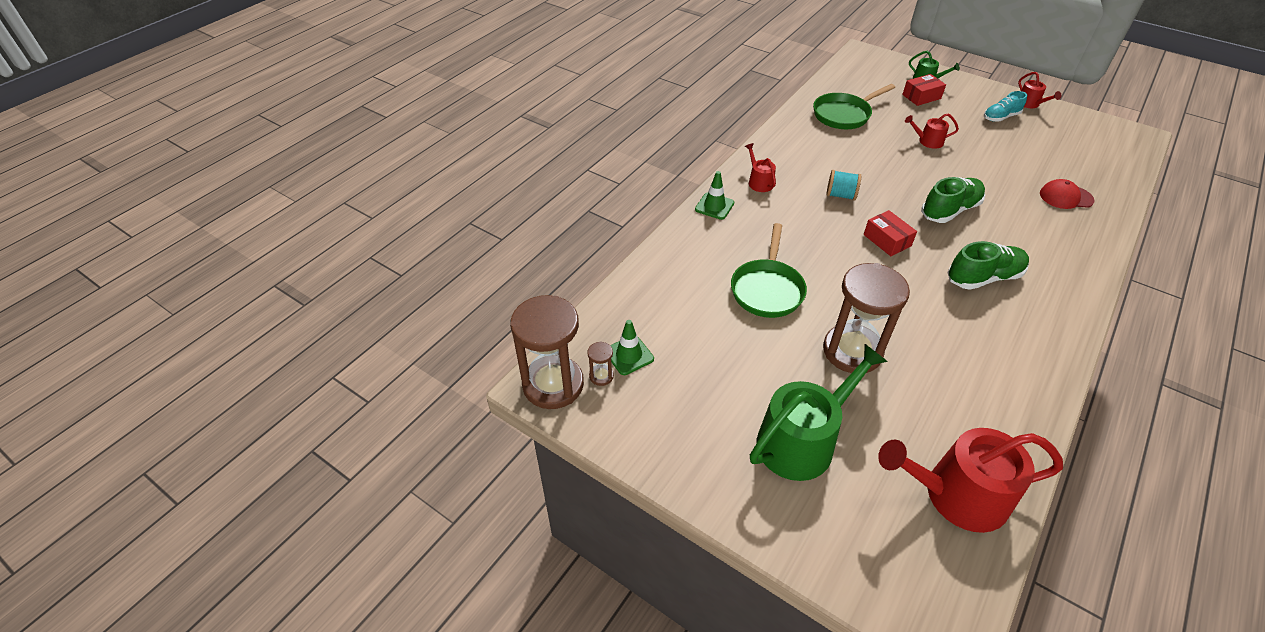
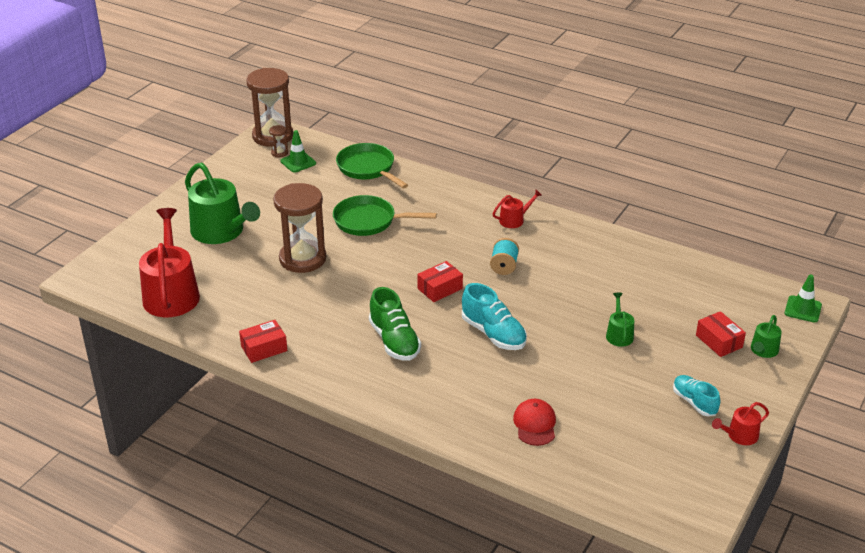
camera: 85 degrees right, 10 degrees down
(714, 206) = (472, 196): green traffic cone -> green traffic cone (803, 309)
(844, 114) = (654, 278): green pan -> green pan (368, 168)
(927, 141) = (619, 334): red watering can -> green watering can
(949, 210) = (493, 334): green shoe -> turquoise shoe
(1035, 387) = (264, 348): none -> red box

